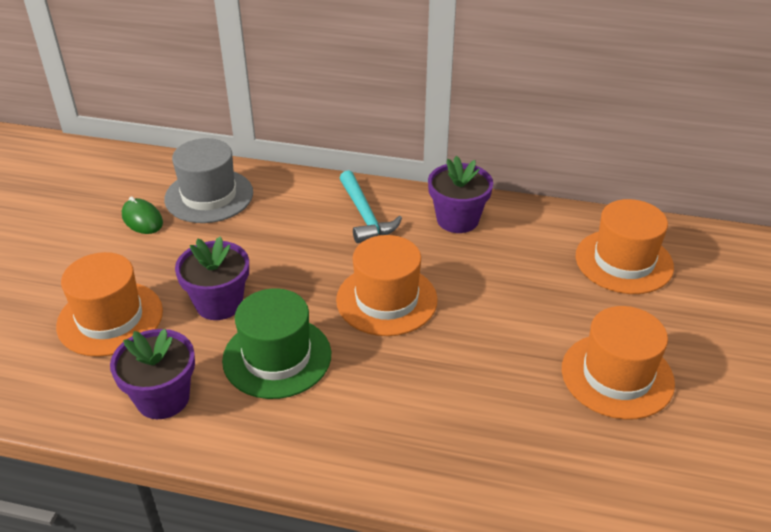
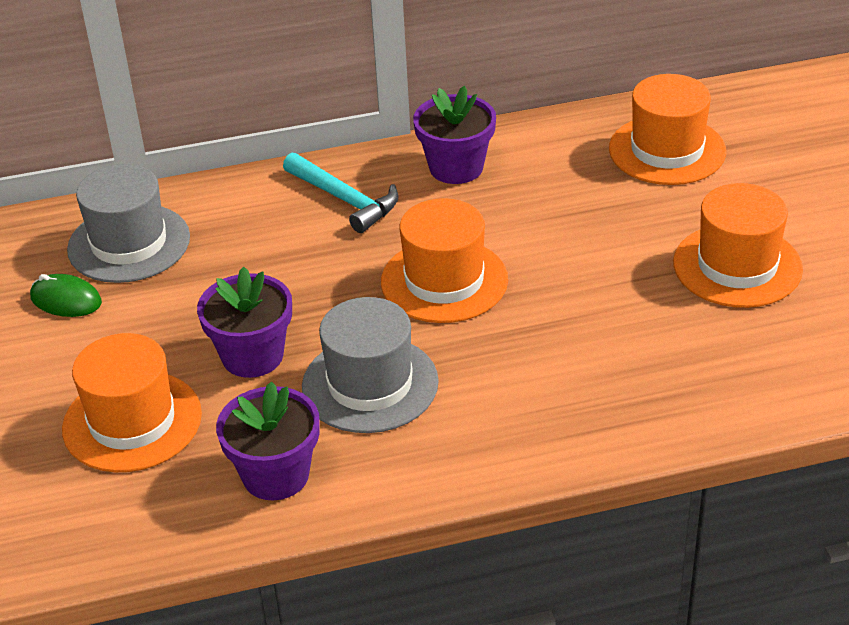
camera: 25 degrees left, 0 degrees up
(277, 357) = (370, 384): green hat -> grey hat

